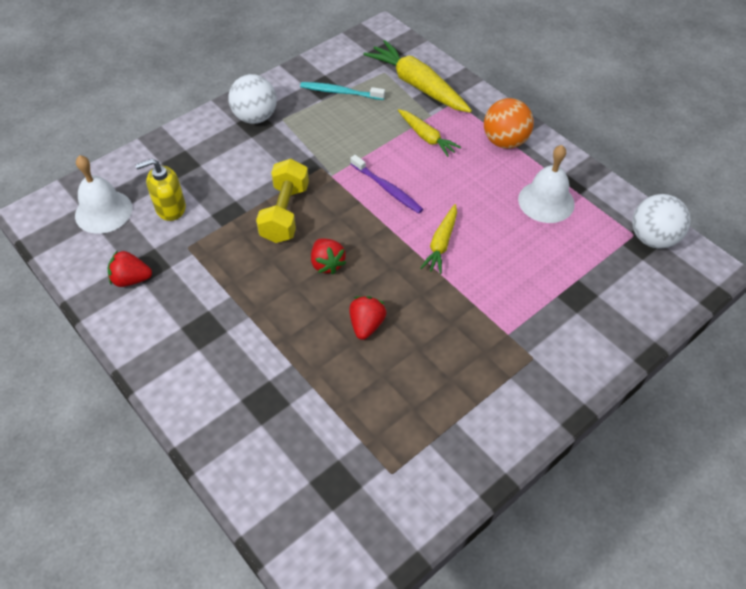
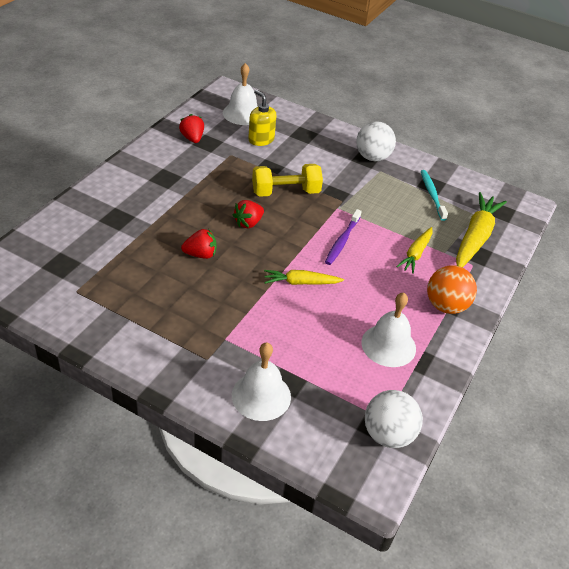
camera: 65 degrees right, 10 degrees down
(592, 323) = (261, 396): none -> white bell

